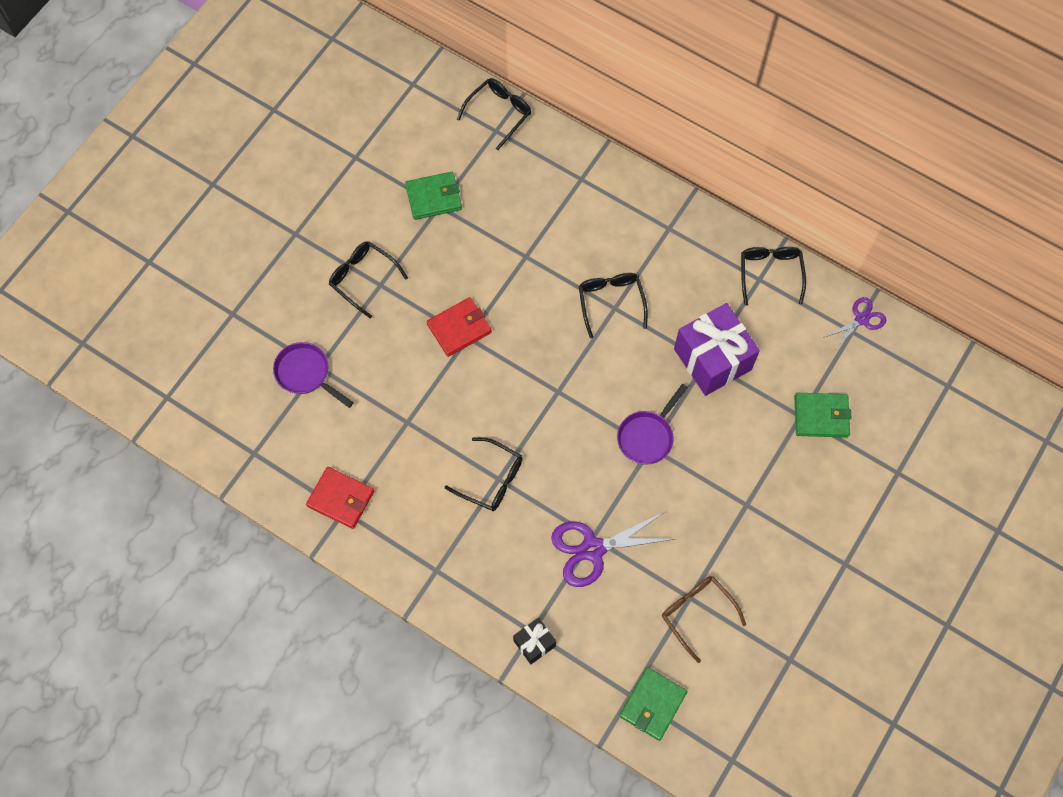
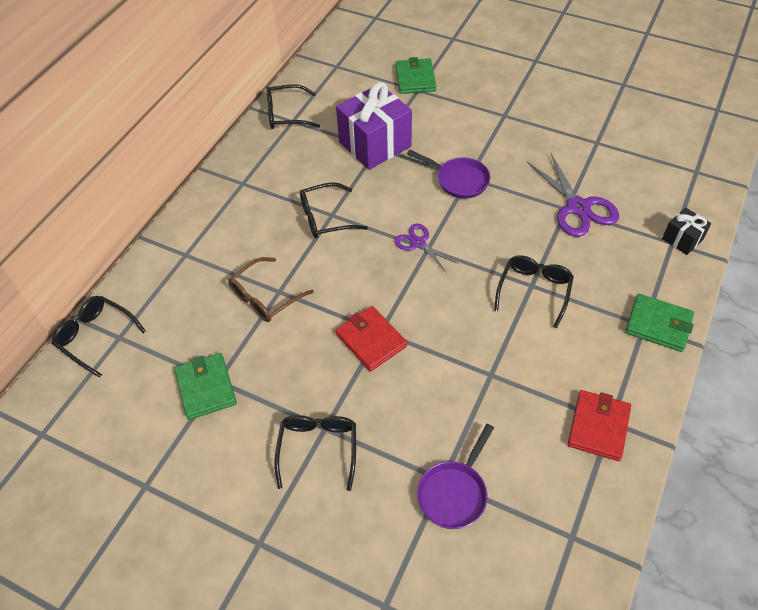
camera: 95 degrees left, 15 degrees down
(363, 278) = (318, 448): black glasses -> black glasses turned 150 degrees clockwise
(652, 704) = (697, 157): green wallet -> green wallet (658, 325)
(697, 613) = (609, 137): brown glasses -> brown glasses (265, 297)
(862, 319) = (324, 61): purple scissors -> purple scissors (418, 243)

